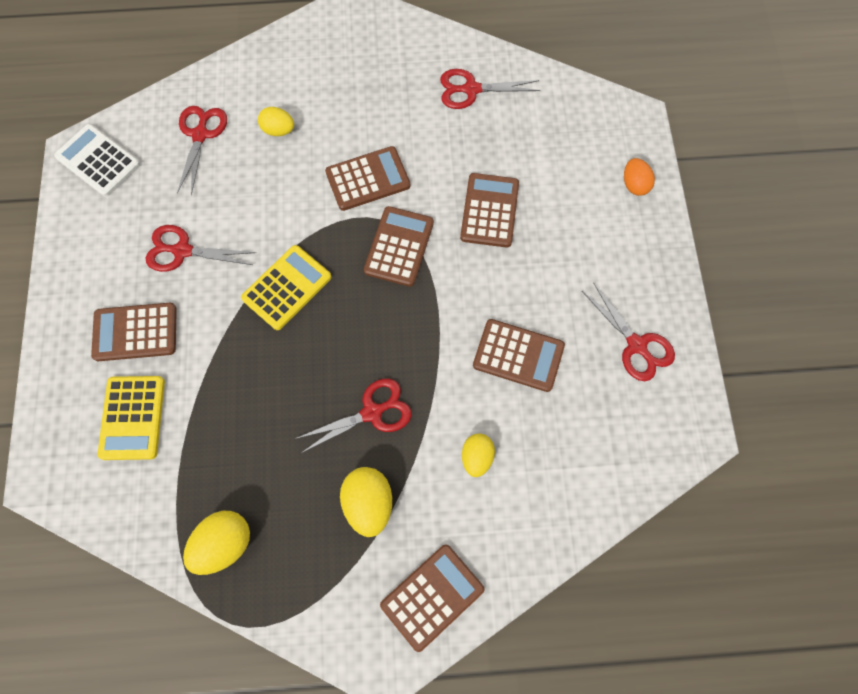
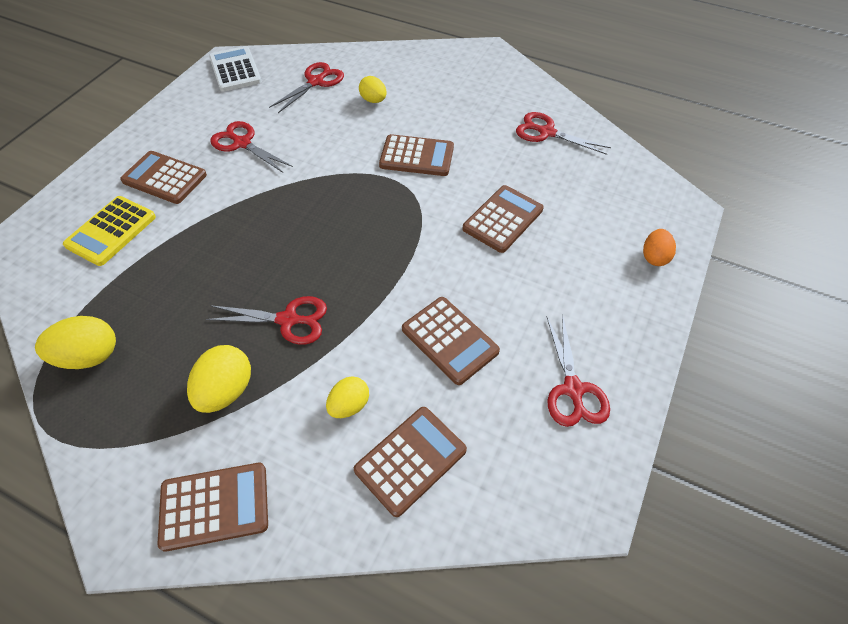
camera: 30 degrees right, 15 degrees down
(287, 288) = (296, 199): yellow calculator -> none
(399, 247) = (406, 211): brown calculator -> brown calculator (410, 460)

